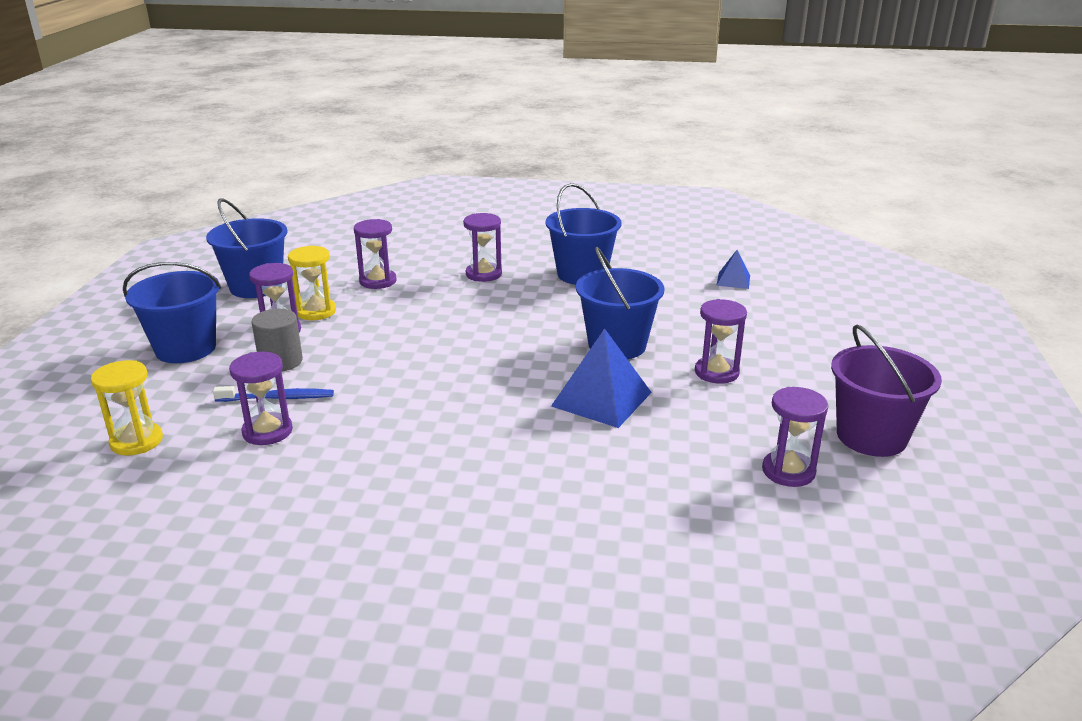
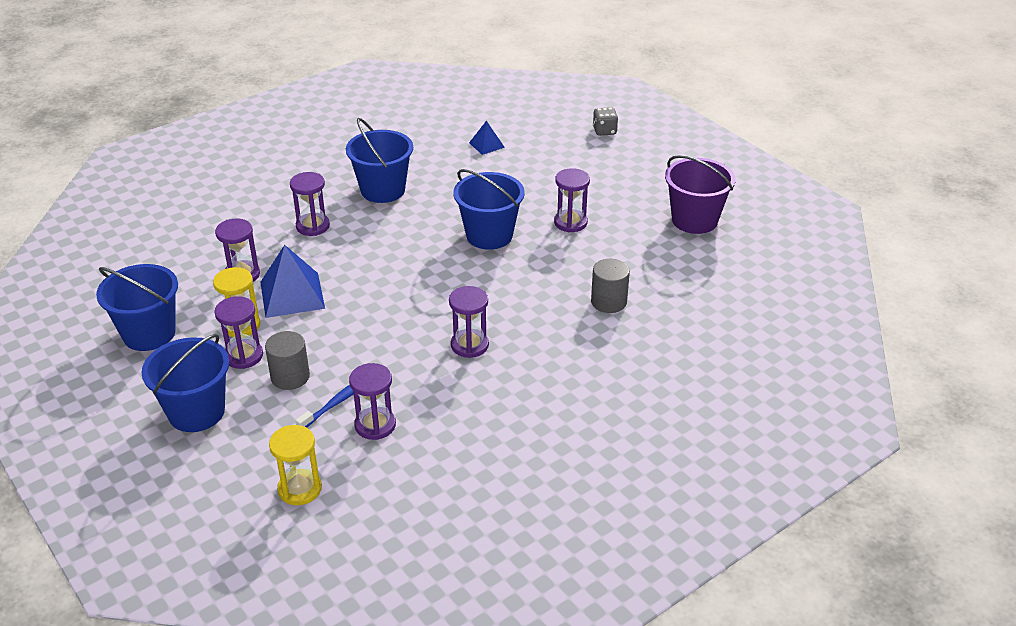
camera: 45 degrees left, 10 degrees up
(601, 399) = (535, 278): blue pyramid -> blue pyramid (292, 295)
(642, 457) = (608, 302): none -> grey cylinder
(788, 471) = (684, 265): purple hourglass -> purple hourglass (469, 345)
(882, 317) = (604, 131): none -> grey dice

